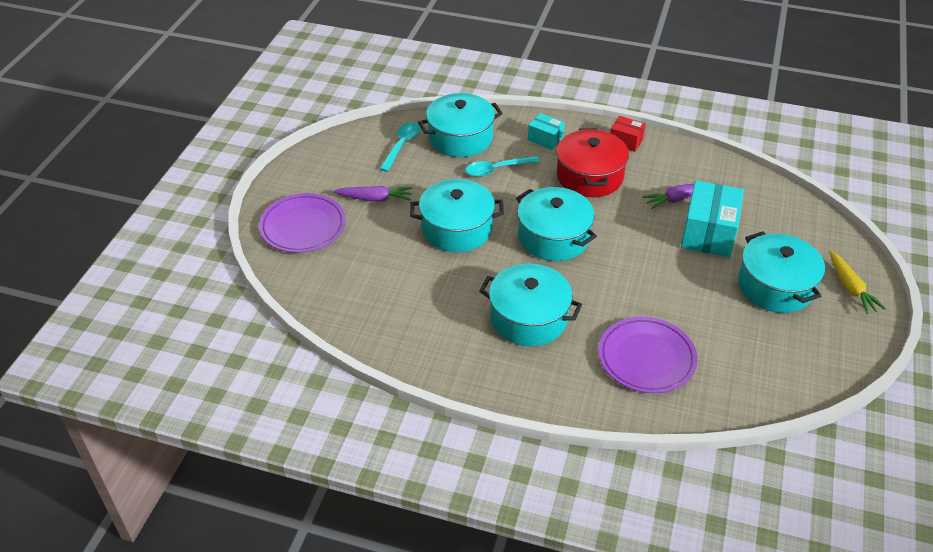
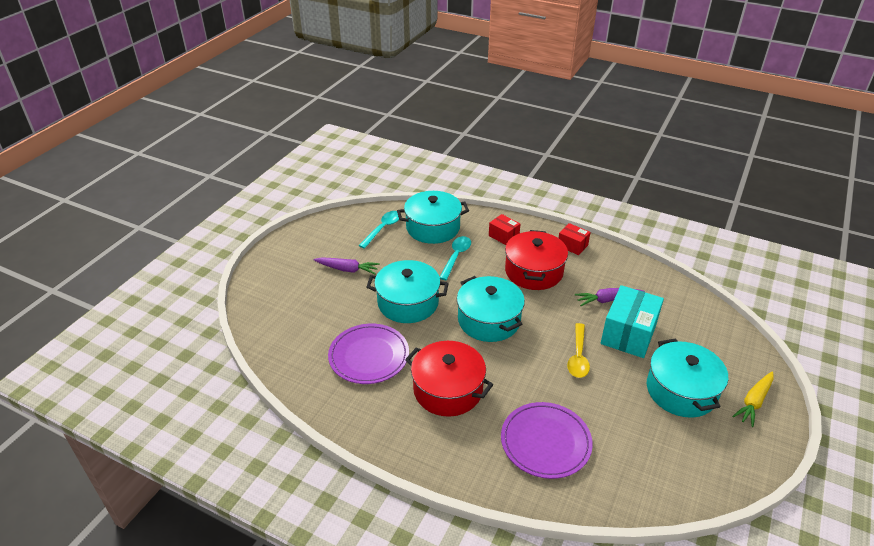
camera: 10 degrees right, 5 degrees down
(303, 226) = (282, 285): purple plate -> purple plate (369, 356)
(497, 169) = (456, 257): turquoise spoon -> turquoise spoon turned 120 degrees clockwise
(529, 318) = (448, 390): turquoise pot -> red pot
(545, 139) = (503, 236): turquoise box -> red box
(660, 264) = (578, 356): none -> yellow spoon
(850, 288) = (754, 402): yellow carrot -> yellow carrot turned 45 degrees clockwise

